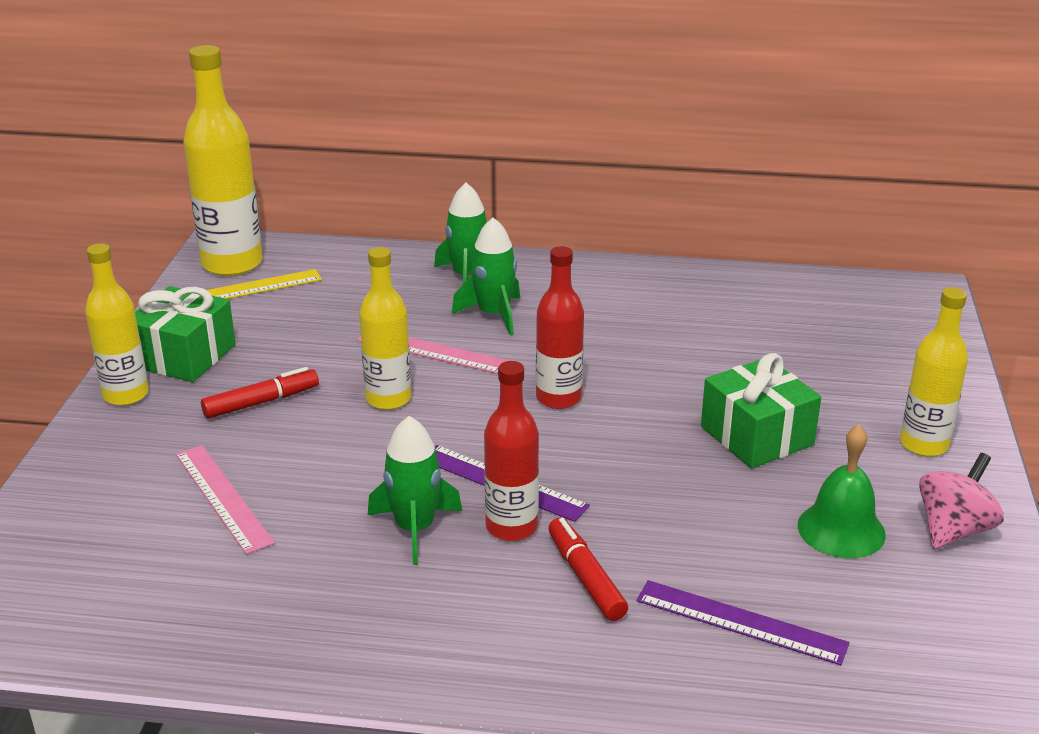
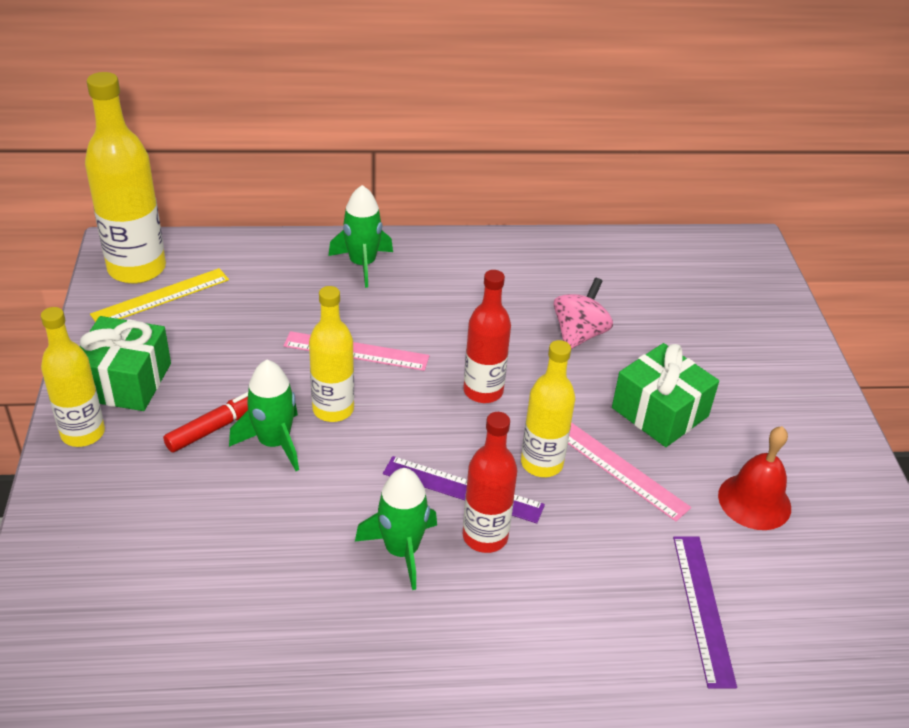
camera: 15 degrees left, 10 degrees up
(223, 497) = (215, 540): pink ruler -> pink ruler (619, 469)
(493, 315) = (398, 305): green rocket -> green rocket (274, 442)
(585, 577) = (563, 581): red marker -> none
(740, 622) = (703, 608): purple ruler -> purple ruler turned 75 degrees clockwise
(841, 529) = (754, 501): green bell -> red bell
(924, 444) = (793, 405): yellow bottle -> yellow bottle (541, 463)
(953, 530) = (840, 489): pink spinning top -> pink spinning top (579, 334)

